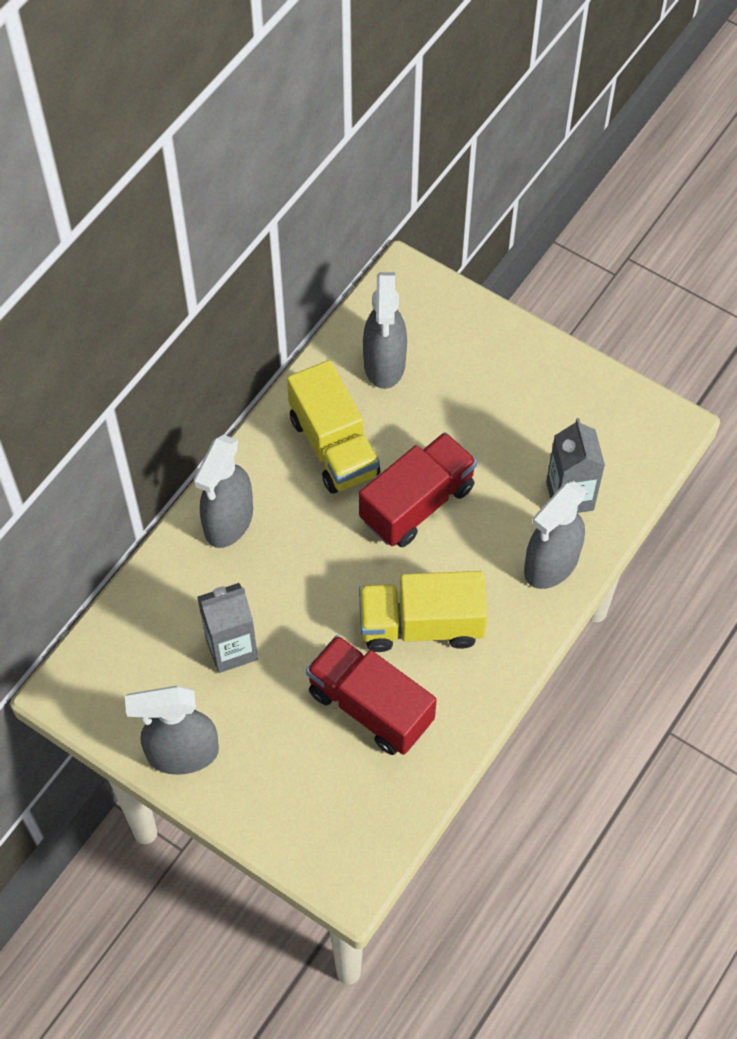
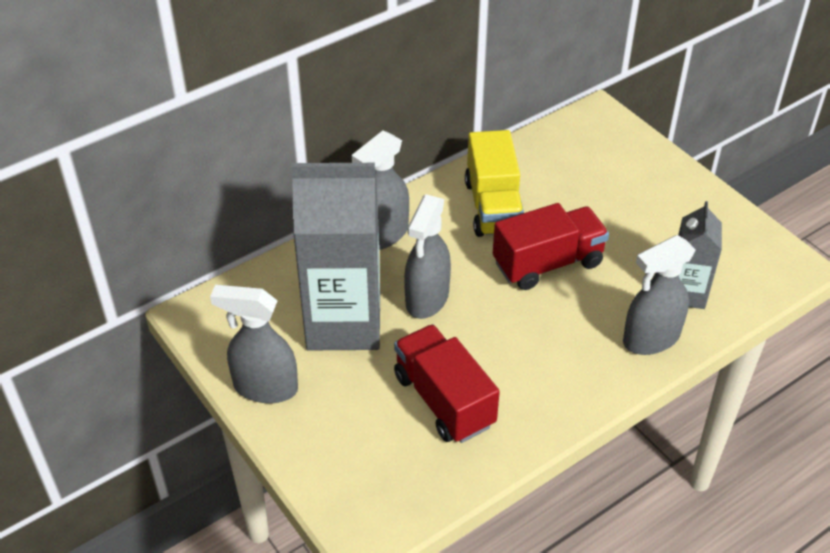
camera: 20 degrees right, 15 degrees down
(231, 648) = (344, 323): grey carton -> grey carton, size x1.88
(384, 364) = (559, 163): grey spray bottle -> grey spray bottle (427, 299)
(421, 625) = (515, 351): yellow truck -> none

